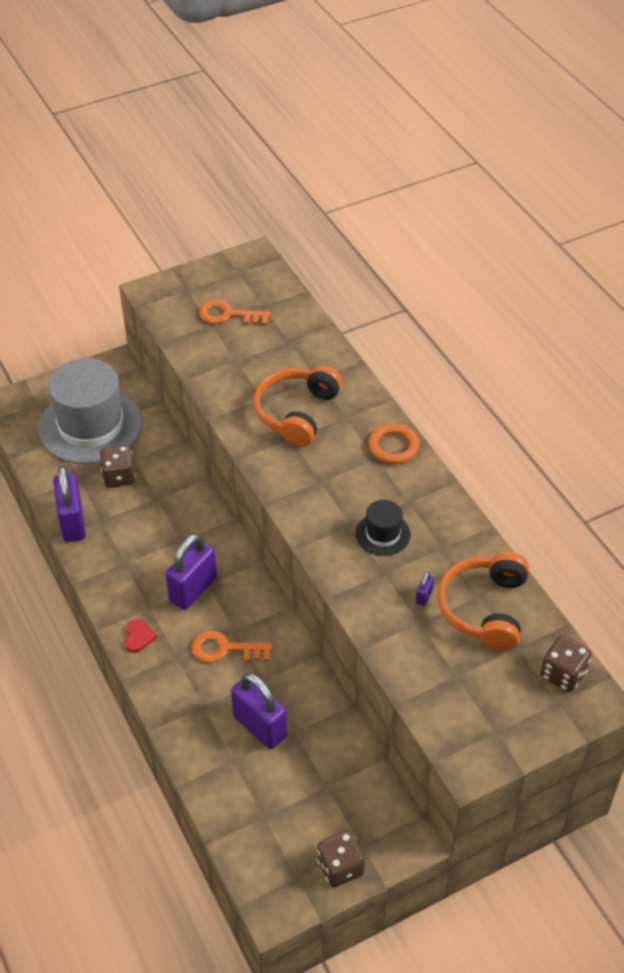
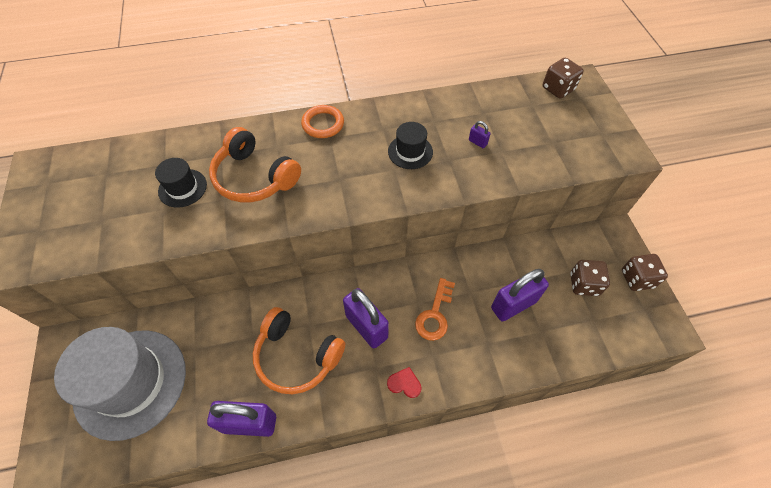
camera: 75 degrees left, 10 degrees up
(119, 477) = (211, 367): brown dice -> brown dice (584, 284)
(228, 315) = (99, 202): orange key -> none
(264, 364) = (182, 188): none -> black hat
(484, 608) = (496, 113): orange headphones -> orange headphones (297, 356)

